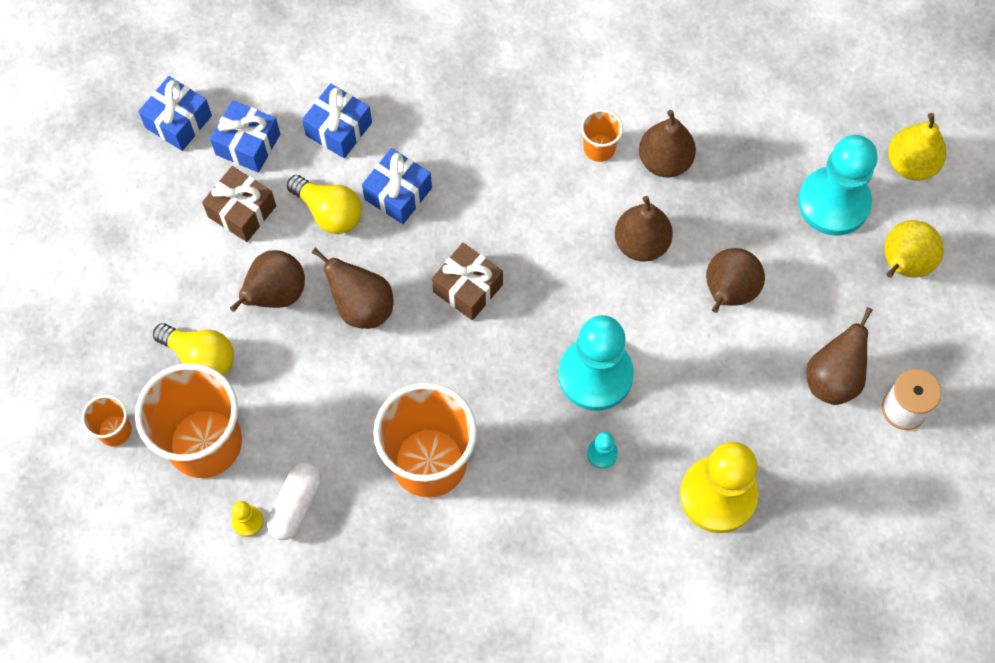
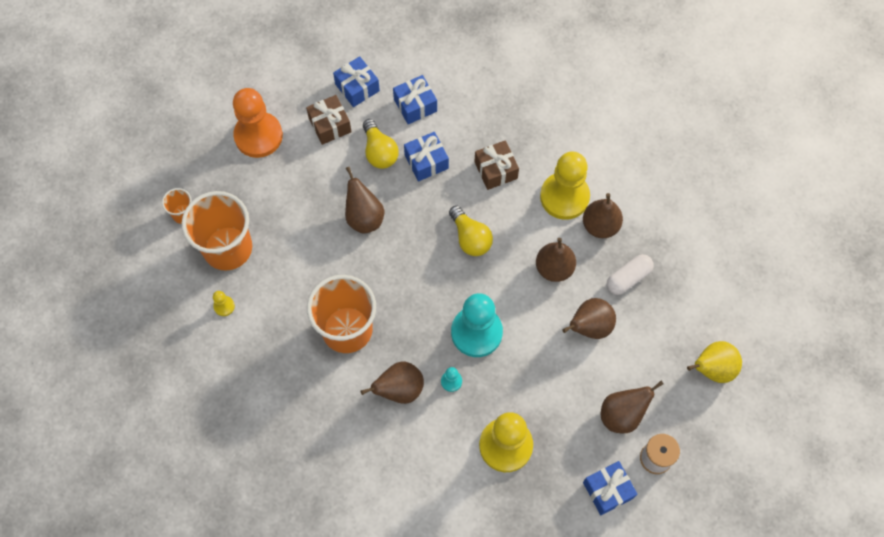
camera: 30 degrees right, 0 degrees up
(154, 274) = (258, 136): none -> orange pawn
(178, 121) = (326, 54): blue gift -> blue gift (607, 490)
(201, 357) = (255, 198): yellow light bulb -> yellow light bulb (470, 238)
(275, 294) = (319, 184): brown pear -> brown pear (399, 389)
(296, 504) = (256, 312): white capsule -> white capsule (628, 278)
(468, 288) = (433, 239): brown gift -> brown gift (496, 170)
(599, 148) = (564, 197): orange cup -> yellow pawn
(833, 203) = (691, 307): turquoise pawn -> none
(911, 164) = (757, 309): yellow pear -> none

